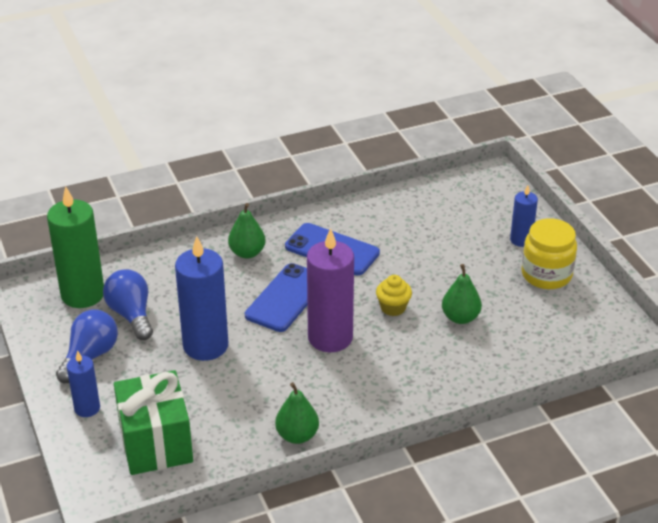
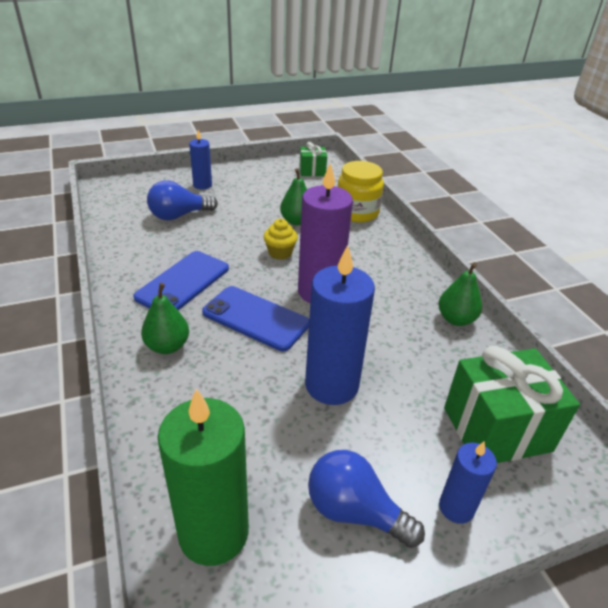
camera: 90 degrees left, 0 degrees up
(131, 315) = (269, 463): blue light bulb -> blue light bulb (179, 215)
(546, 274) = (249, 180): yellow jar -> yellow jar (357, 212)
(594, 328) = (312, 171): none -> green gift

